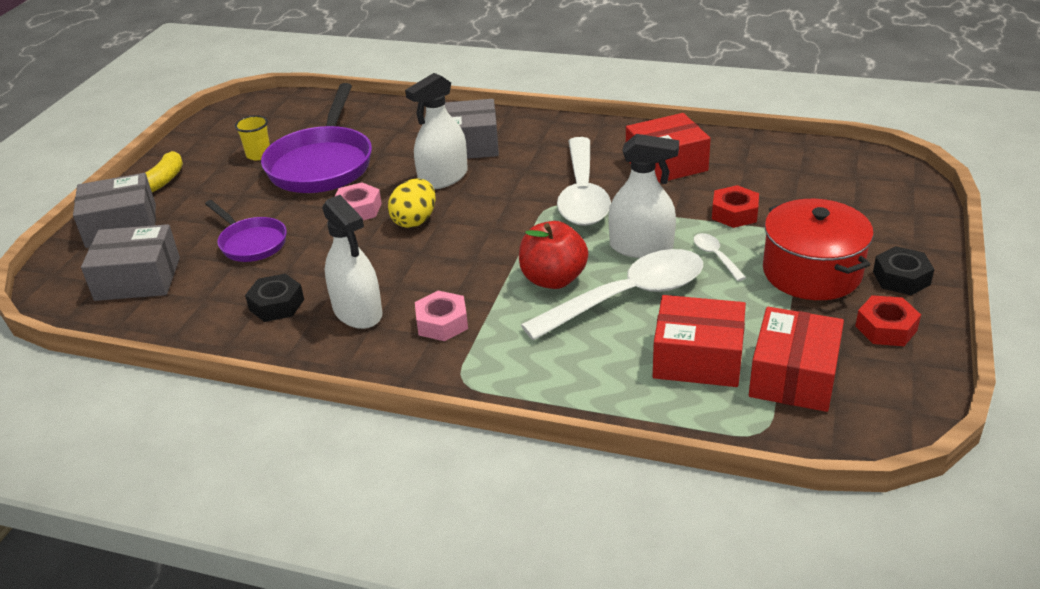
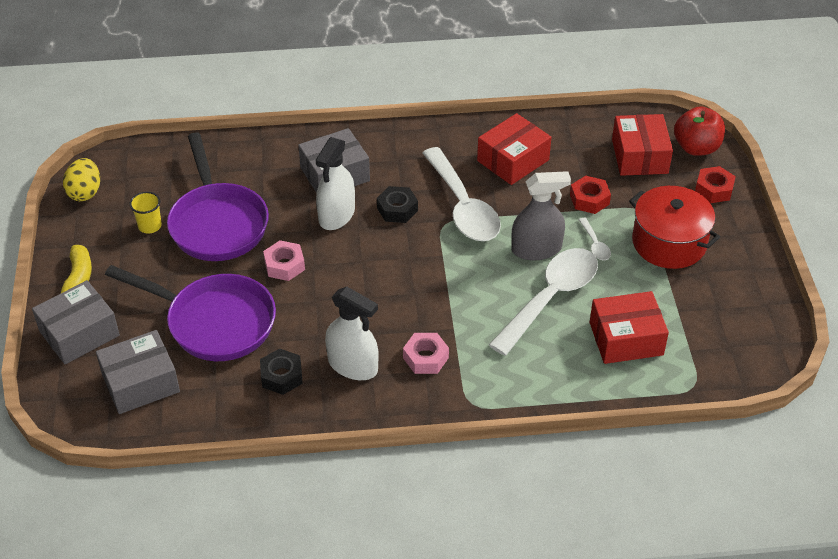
camera: 25 degrees left, 10 degrees up
(251, 243) = (214, 322): purple pan -> purple pan, size x1.78
(415, 221) = (341, 266): yellow egg -> yellow egg (85, 192)
(553, 279) = (486, 296): red apple -> red apple (696, 148)
(641, 247) = (536, 249): white spray bottle -> grey spray bottle
(715, 256) = (595, 245): white spoon -> white spoon turned 150 degrees counterclockwise
(793, 376) = (695, 336): red box -> red box (639, 156)
(886, 328) = (738, 280): red nut -> red nut (714, 189)
(901, 278) = (731, 233): black nut -> black nut (397, 209)

